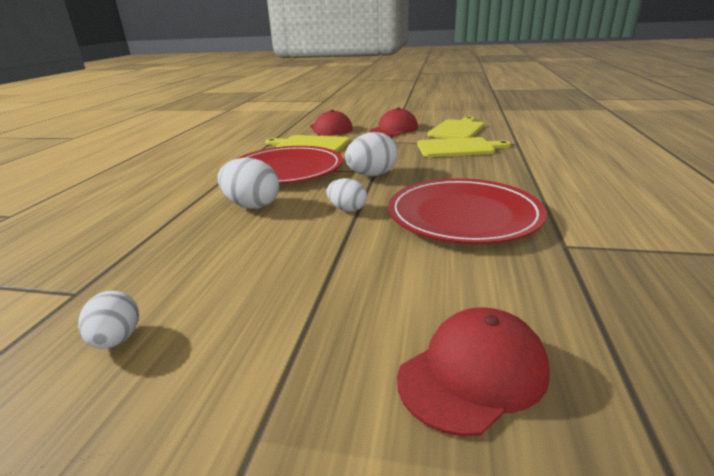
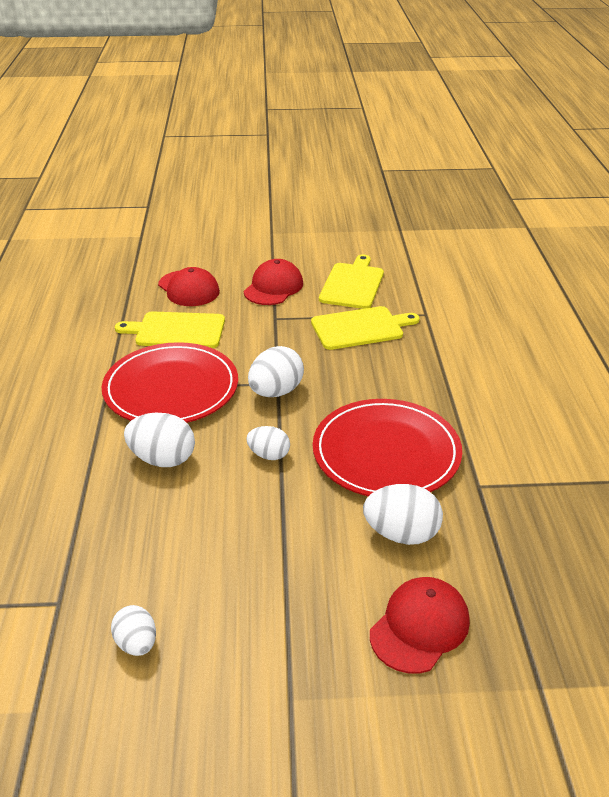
camera: 15 degrees left, 10 degrees up
(466, 276) = (401, 534): none -> white egg

